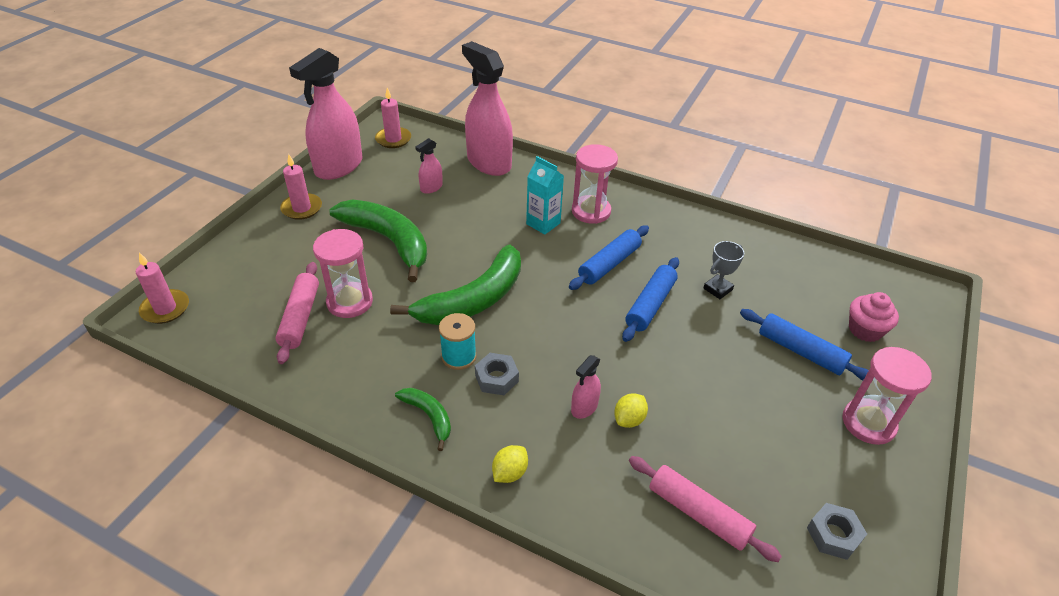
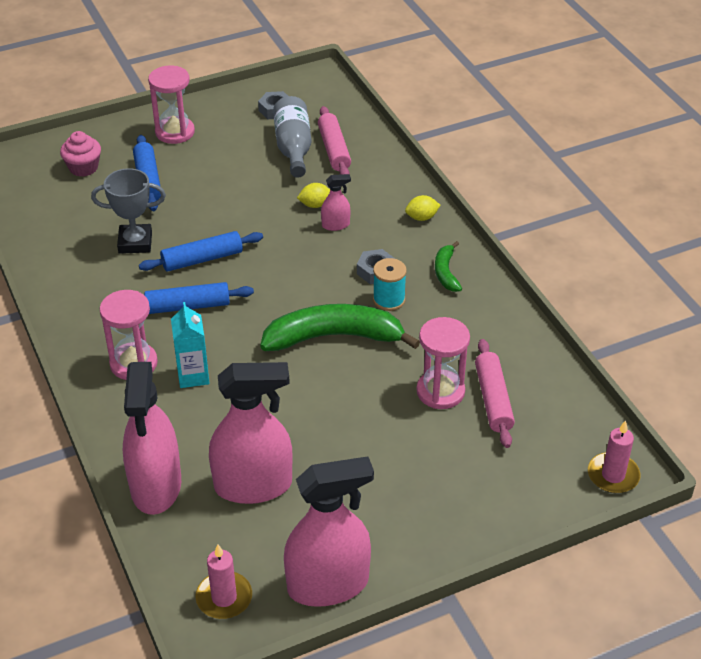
camera: 140 degrees left, 0 degrees up
(300, 318) = (493, 399): pink rolling pin -> pink rolling pin turned 45 degrees counterclockwise
(302, 208) = (415, 536): pink candle -> none
(389, 241) = (356, 438): green banana -> none
(431, 188) = (253, 485): pink spray bottle -> pink spray bottle, size x2.26
(717, 289) = (135, 242): grey trophy -> grey trophy, size x1.53
(740, 484) = (293, 148): none -> grey bottle

